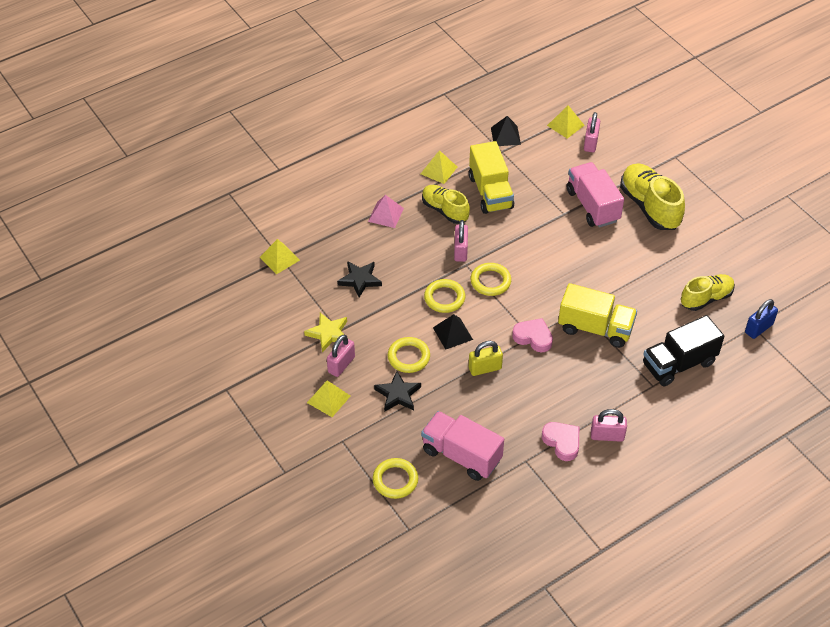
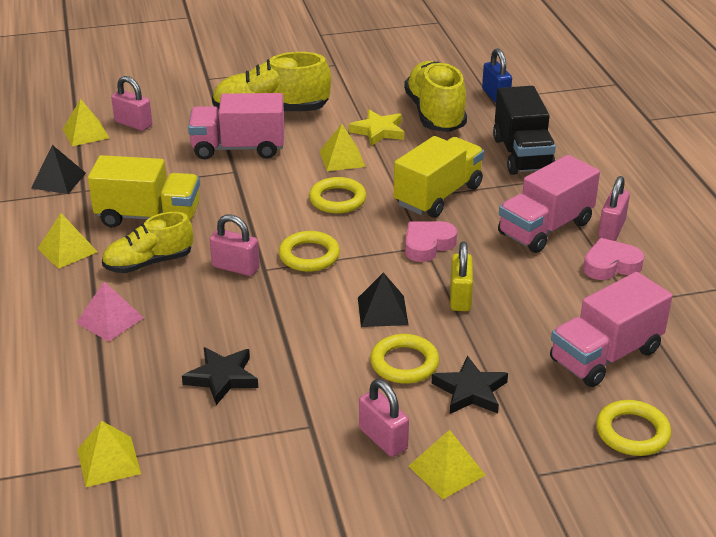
camera: 70 degrees left, 15 degrees down
(328, 333) = (311, 439): yellow star -> yellow star (378, 131)
(444, 298) = (313, 303): yellow ring -> yellow ring (337, 199)
(587, 397) = (545, 228): none -> pink truck
(612, 263) = (342, 158): none -> yellow pyramid
(706, 298) = (435, 114): yellow shoe -> yellow shoe, size x1.52

